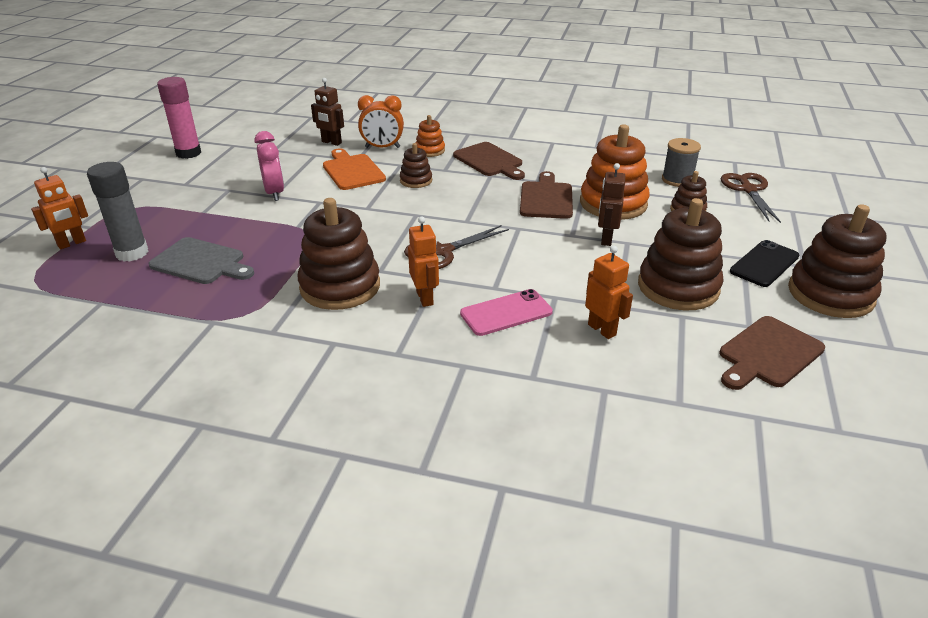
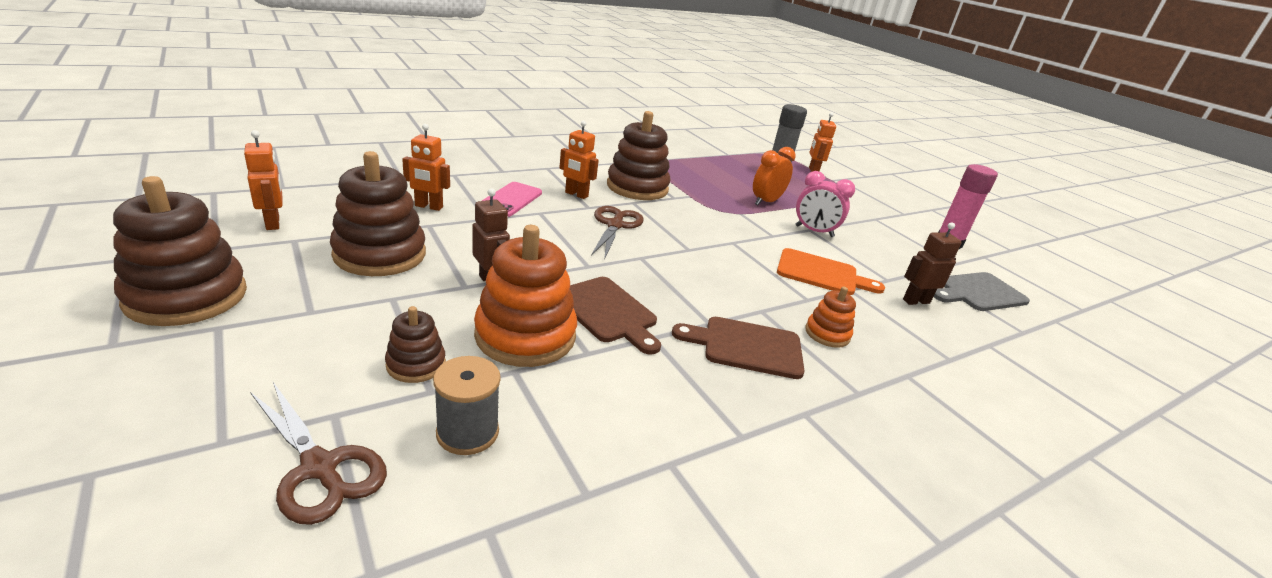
camera: 130 degrees right, 5 degrees down
(201, 262) = (735, 179): grey cutting board -> grey cutting board (978, 292)
(382, 147) = (870, 316): orange clock -> orange clock (766, 202)
(416, 181) = (756, 284): brown stacking toy -> none
(764, 264) = (279, 311): black phone -> none
(768, 353) = (273, 223): brown cutting board -> orange robot

